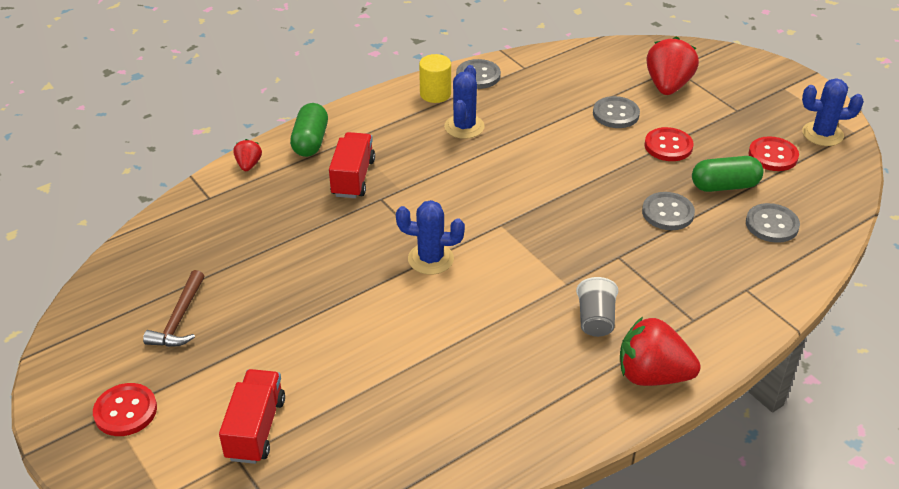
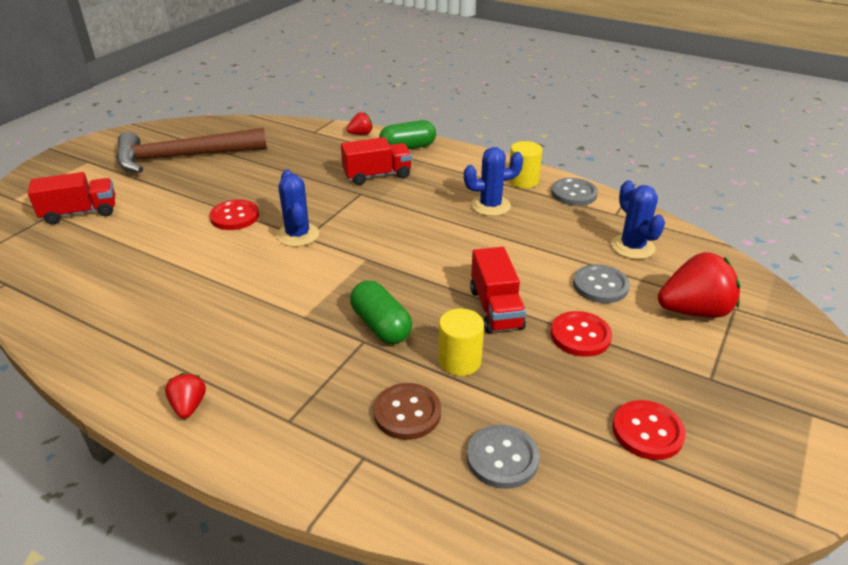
camera: 65 degrees right, 5 degrees down
(125, 411) = (90, 165): red button -> red button (235, 216)
(179, 319) = (183, 157): brown hammer -> brown hammer, size x1.99
(595, 320) = (258, 347): grey cup -> none
(615, 174) = (496, 308): none -> red truck
(652, 375) = (189, 406): red strawberry -> red strawberry, size x0.50
(667, 213) = (459, 361): grey button -> yellow cylinder
(711, 255) = (407, 413): none -> brown button
(724, 186) = (545, 398): green capsule -> green capsule (381, 325)
(822, 134) = (749, 477): blue cactus -> blue cactus (632, 247)

